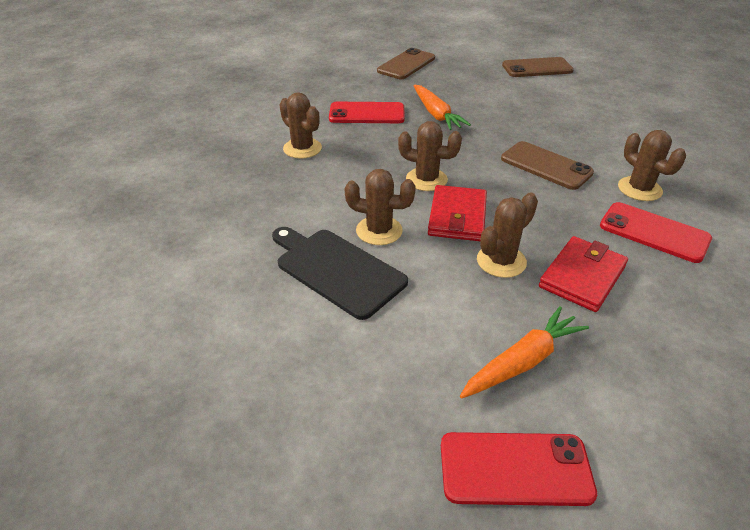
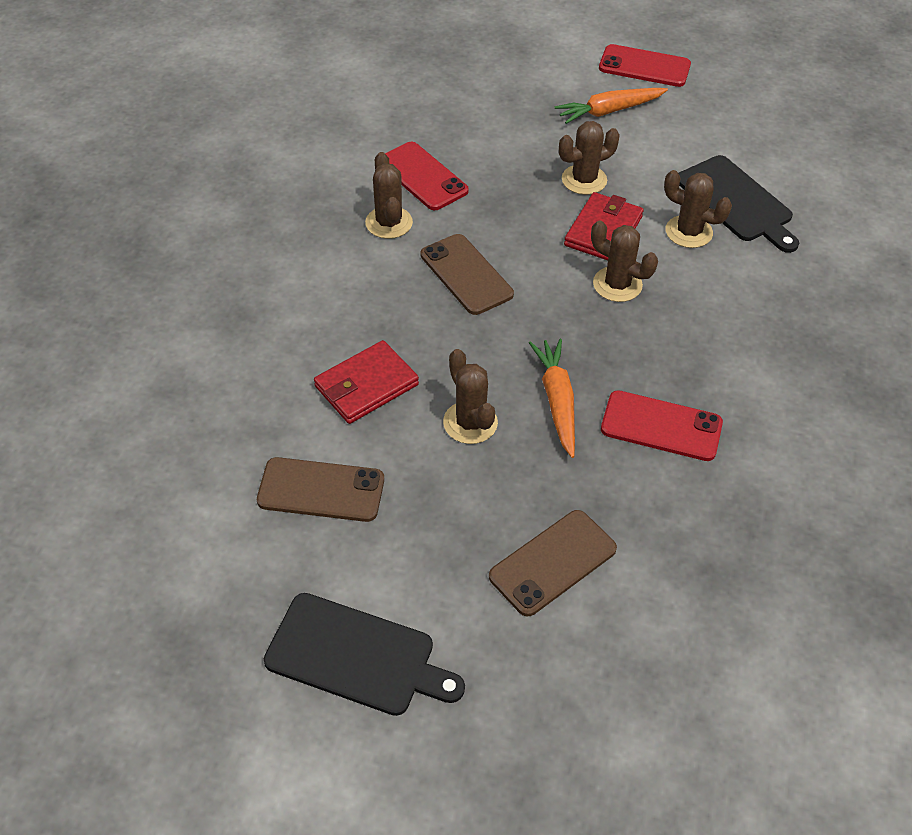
camera: 165 degrees left, 10 degrees up
(302, 148) = (763, 370): brown cactus -> brown cactus (470, 423)
(475, 35) = (356, 656): none -> black cutting board
(582, 276) = (521, 154): red wallet -> red wallet (366, 385)

